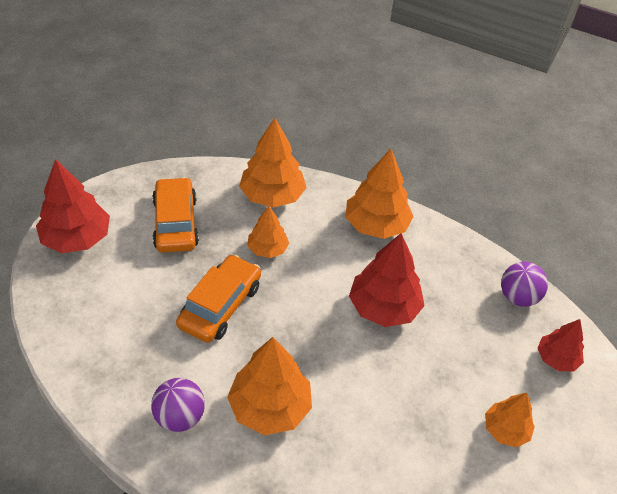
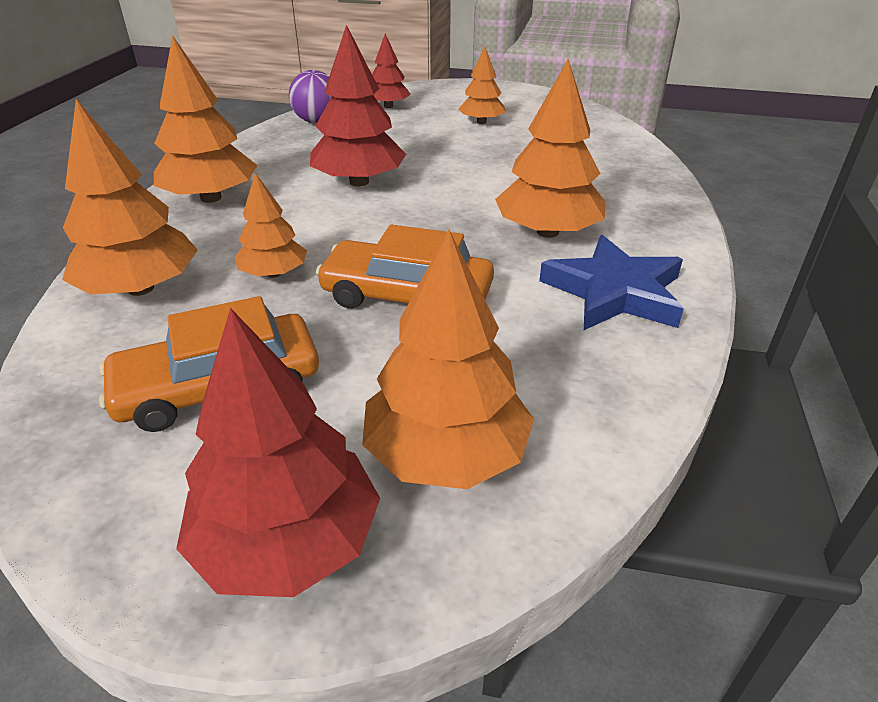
camera: 100 degrees left, 10 degrees down
(92, 294) = (446, 453): none -> orange tree
(180, 417) = (614, 292): purple ball -> blue star

